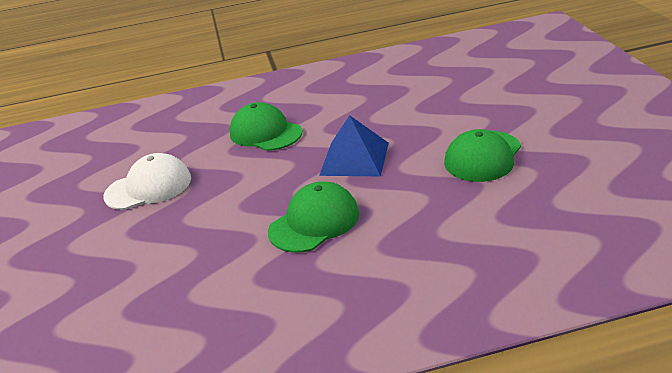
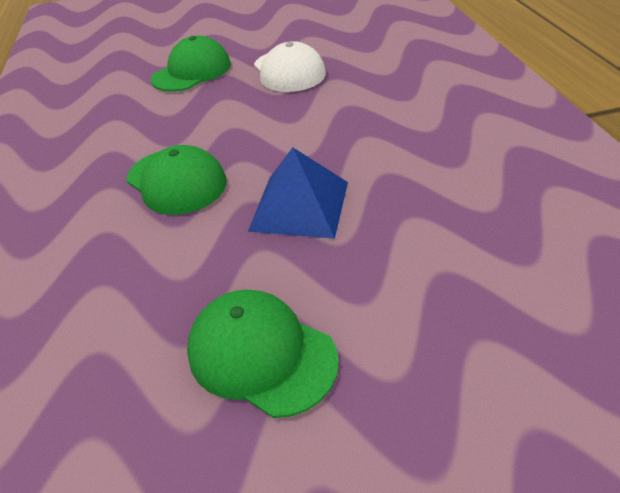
camera: 90 degrees right, 10 degrees up
(265, 133) = (385, 126): green cap -> green cap (192, 71)

